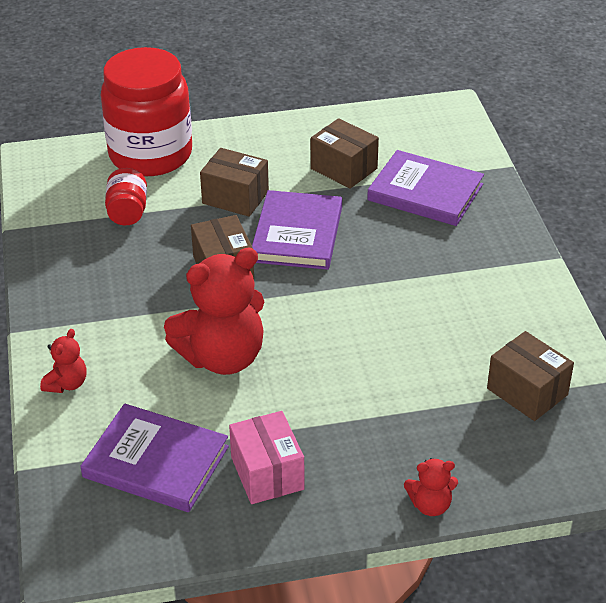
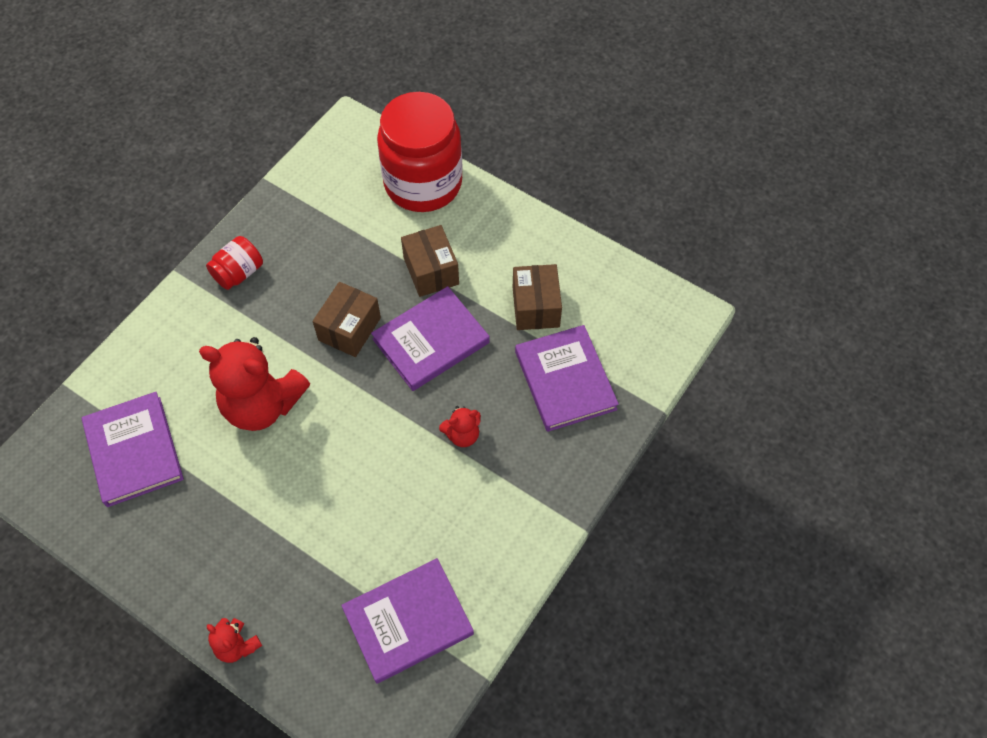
camera: 45 degrees right, 20 degrees up
(67, 384) = (157, 341): red teddy bear -> red teddy bear (462, 435)
(127, 212) = (349, 225): red jar -> red jar (239, 273)
(267, 473) = (180, 522): pink box -> none
(527, 392) = (408, 621): brown box -> purple book

